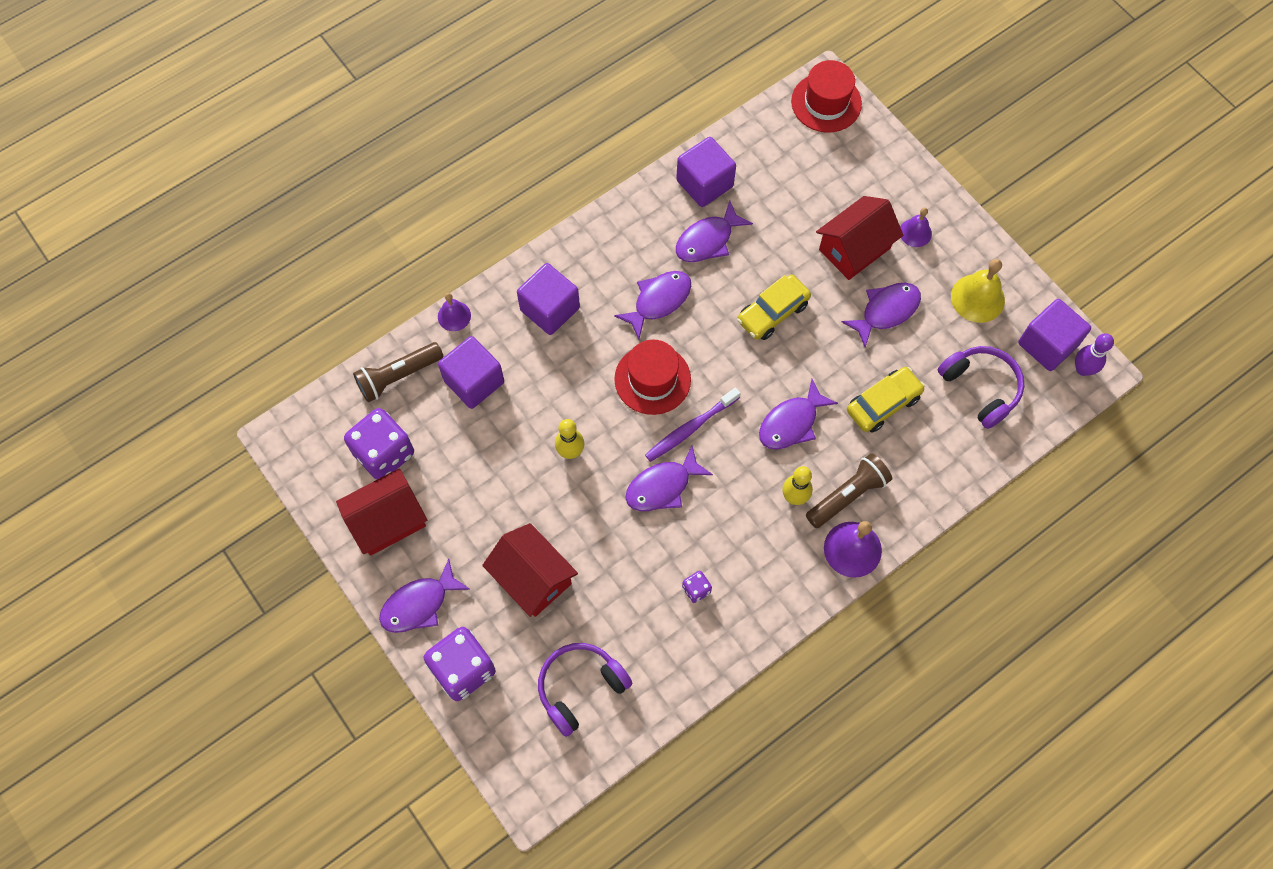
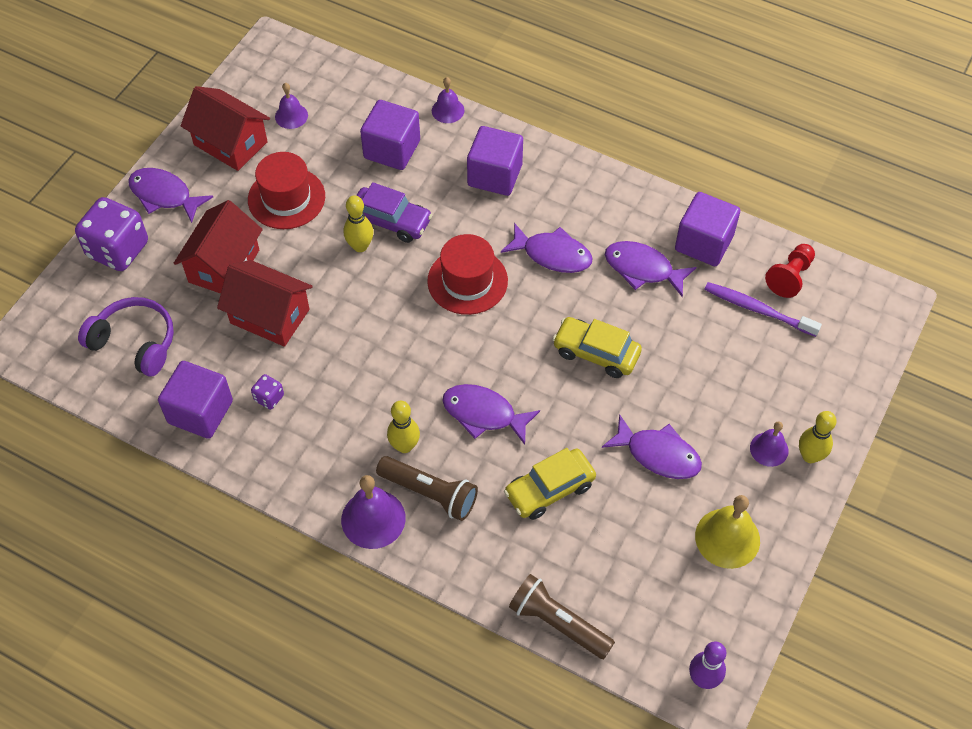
camera: 65 degrees right, 10 degrees down
(384, 453) = (291, 116): purple dice -> purple bell
(398, 376) = (368, 96): brown flashlight -> brown flashlight (558, 623)
(555, 415) = (391, 221): none -> purple car
(662, 486) = (361, 331): purple fish -> none
(690, 428) = (432, 330): purple toothbrush -> purple toothbrush (757, 309)
(768, 139) = (790, 277): none -> red pawn
(826, 102) = (869, 311): red hat -> red hat (286, 198)
(854, 249) = (713, 399): red house -> red house (270, 316)
(883, 404) = (549, 489): yellow car -> yellow car turned 120 degrees clockwise
(933, 208) = (810, 456): none -> yellow bowling pin
(981, 388) = (620, 579): purple headphones -> none
(1047, 344) = (712, 630): purple cube -> purple cube (200, 412)

